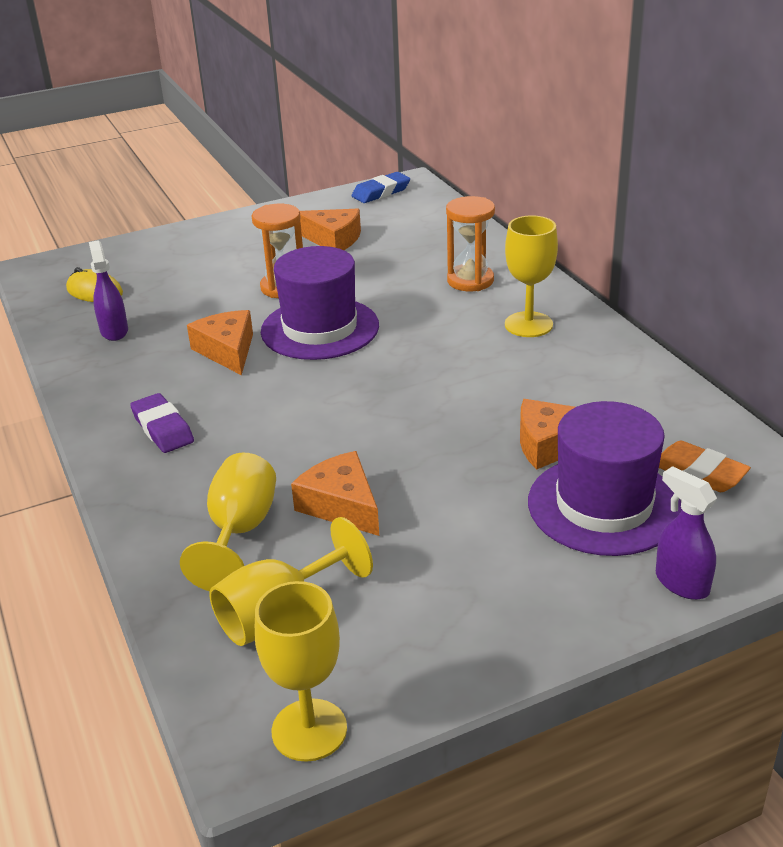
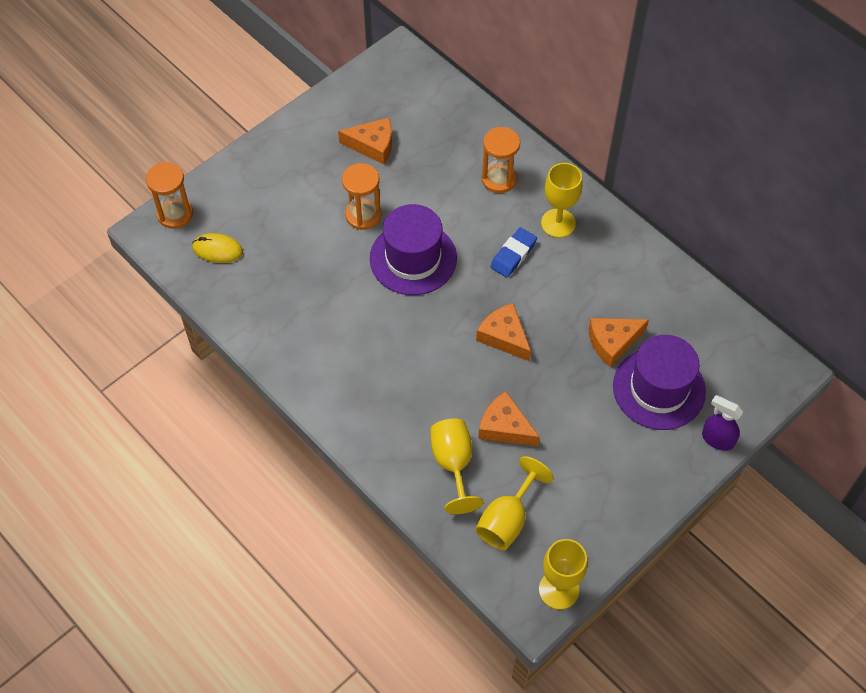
camera: 20 degrees left, 25 degrees up
(73, 260) = (175, 214): none -> orange hourglass
(114, 331) = (261, 293): purple spray bottle -> none
(162, 428) = (355, 386): purple eraser -> none
(227, 351) = (358, 297): orange cheese -> orange cheese (504, 337)
(381, 192) = (382, 71): blue eraser -> blue eraser (513, 255)
(699, 472) = (706, 347): orange eraser -> none

